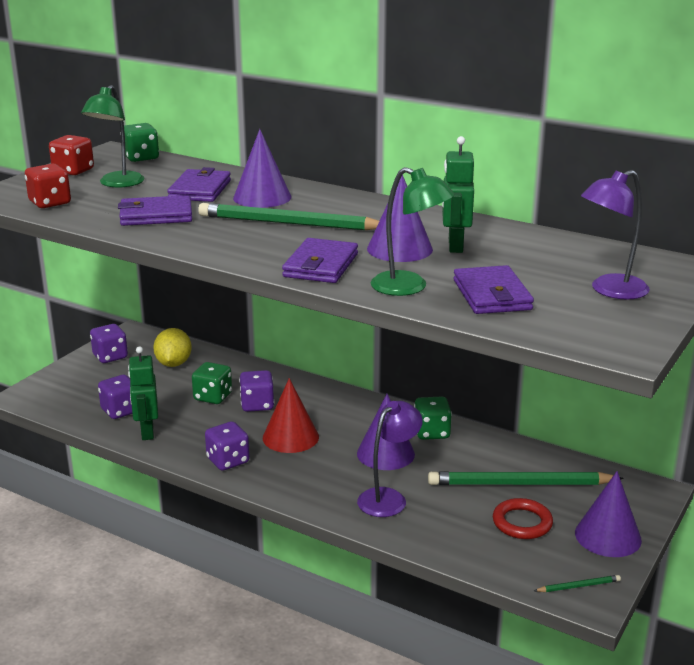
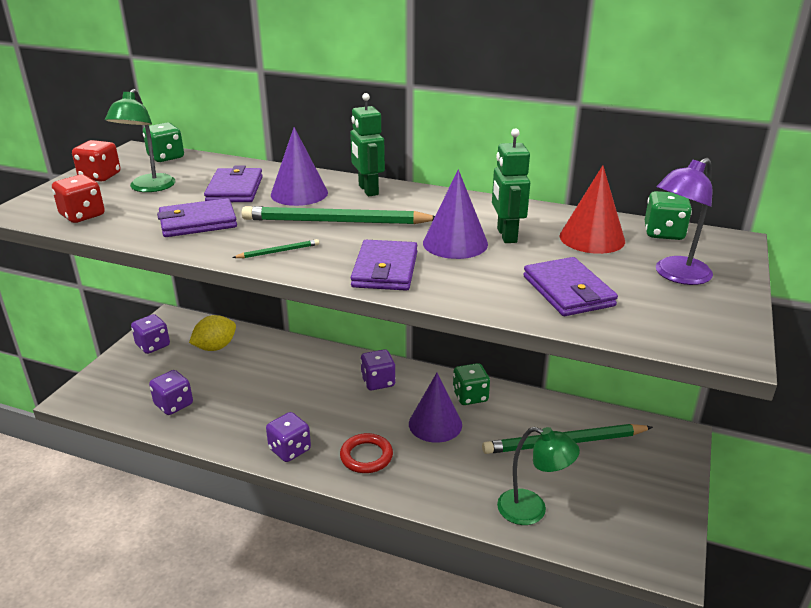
camera: 10 degrees left, 5 degrees up
(147, 432) = (204, 426): green robot -> green robot (368, 190)
(173, 364) = (215, 347): yellow lemon -> yellow lemon turned 60 degrees clockwise
(213, 397) = (260, 379): green dice -> green dice (663, 233)
(257, 405) = (304, 384): purple dice -> purple dice (378, 382)
(290, 437) = (343, 416): red cone -> red cone (592, 238)
(388, 498) = (451, 473): purple lamp -> none
(409, 287) = (484, 289): green lamp -> green lamp (532, 510)
(522, 523) = (579, 485): red ring -> red ring (366, 456)
(578, 586) = (652, 551): green pencil -> green pencil (278, 251)
(608, 536) = (658, 490): purple cone -> none

